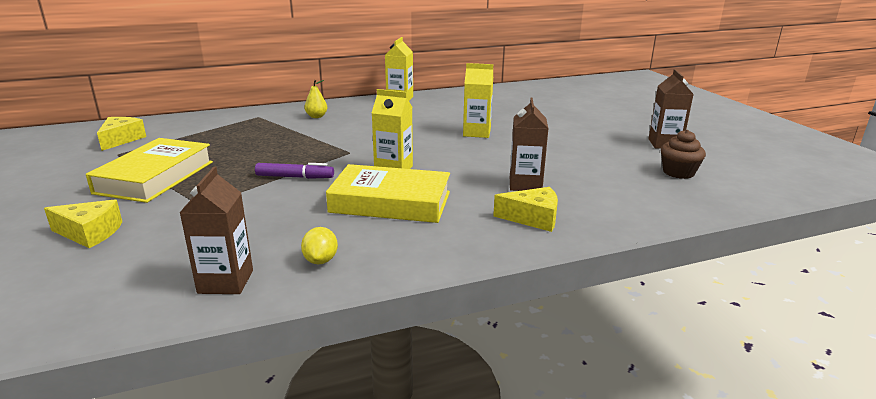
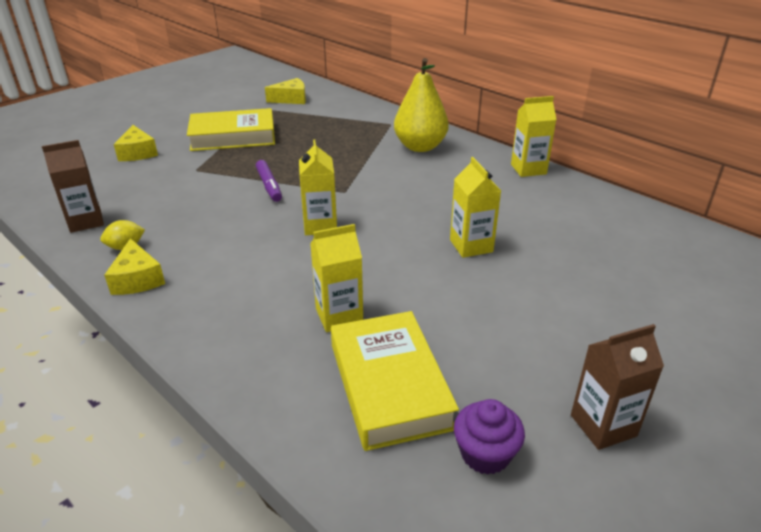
camera: 65 degrees right, 10 degrees up
(316, 116) = (420, 147): yellow pear -> yellow pear, size x2.20
(390, 202) = (245, 246): yellow book -> yellow book (389, 385)
(525, 184) = (339, 316): brown carton -> yellow carton
(533, 218) = (253, 340): yellow cheese -> yellow cheese (137, 279)
(678, 172) = (485, 454): brown cupcake -> purple cupcake

